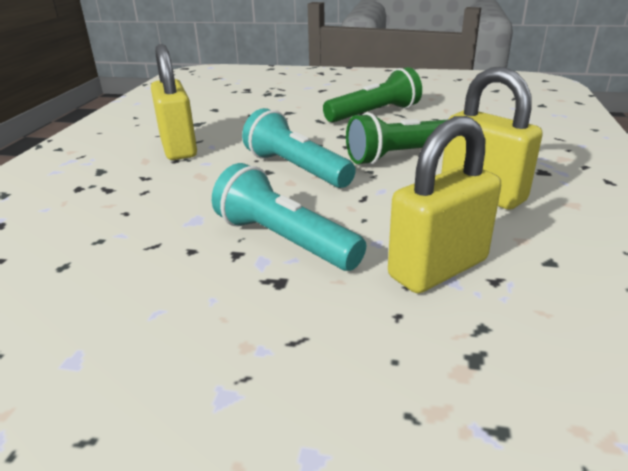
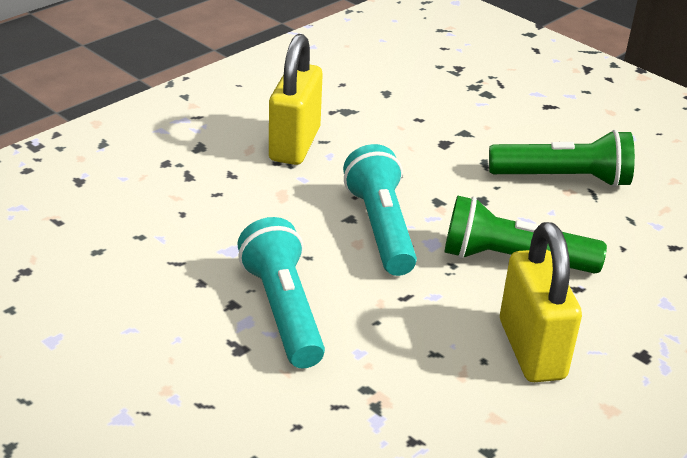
camera: 30 degrees right, 5 degrees up
(438, 268) = (379, 404): yellow padlock -> none

